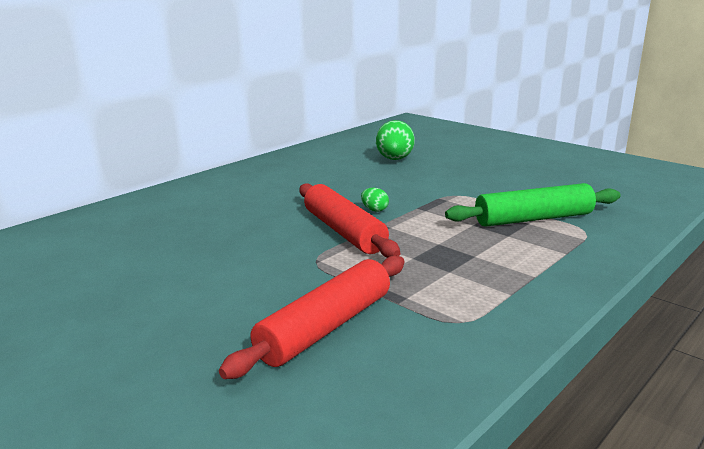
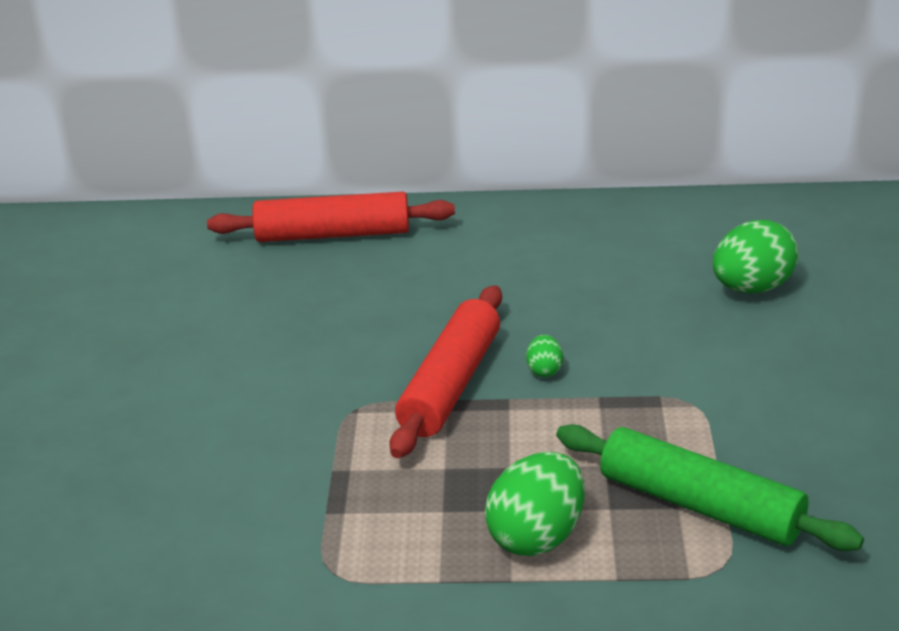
camera: 50 degrees right, 10 degrees up
(326, 327) = (226, 495): red rolling pin -> red rolling pin (333, 234)
(507, 258) = (537, 536): none -> green egg

